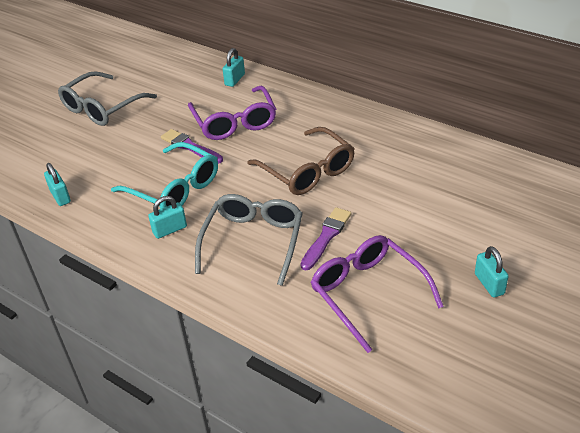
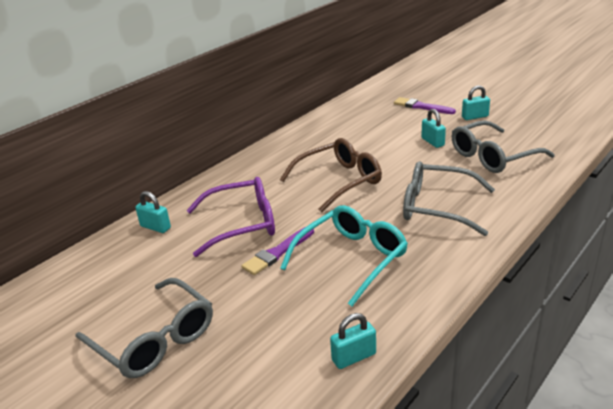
camera: 85 degrees left, 10 degrees down
(170, 230) = (421, 257): turquoise padlock -> turquoise padlock (432, 142)
(326, 237) = (430, 172): purple brush -> purple brush (422, 107)
(367, 293) = (492, 157): purple glasses -> grey glasses

